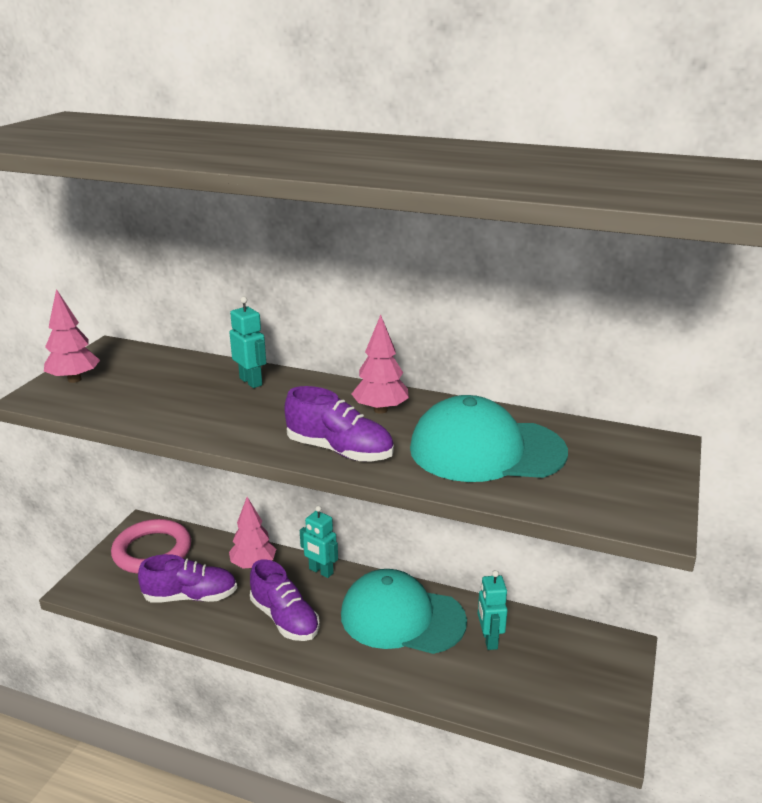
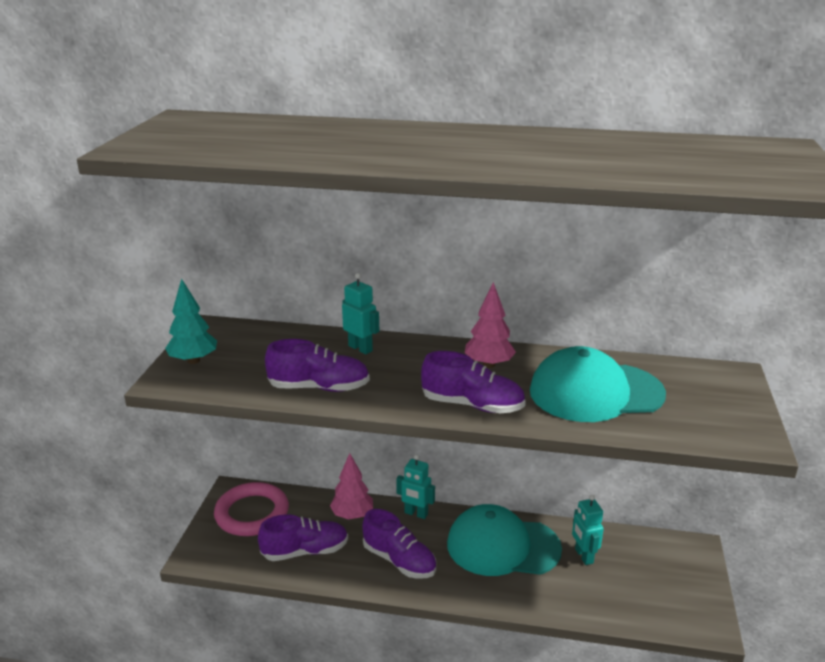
camera: 10 degrees left, 0 degrees up
(74, 379) = (193, 360): pink tree -> turquoise tree
(185, 417) = (319, 387): none -> purple shoe

